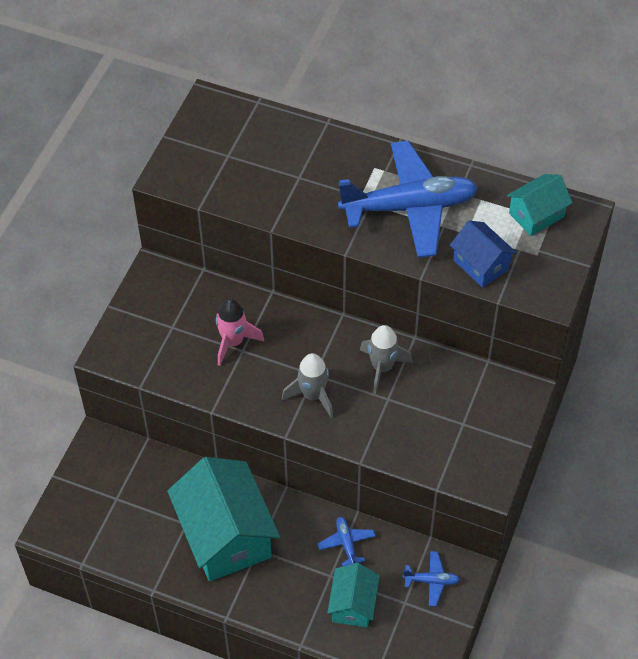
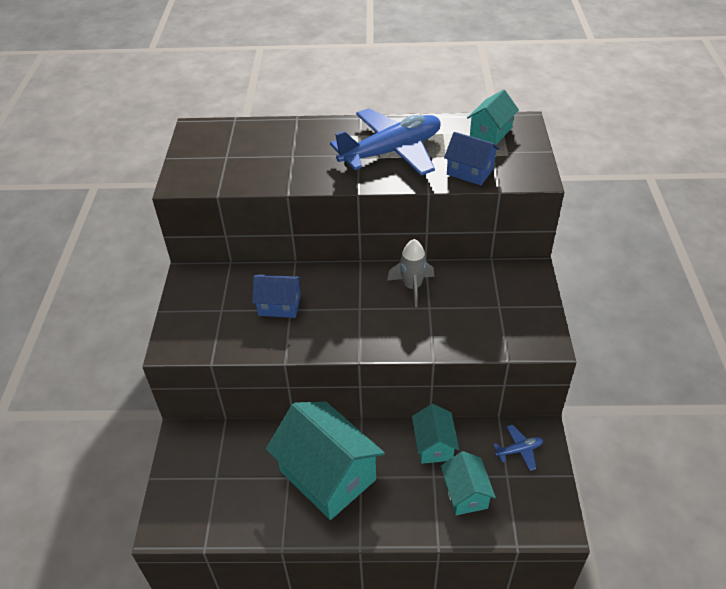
camera: 20 degrees left, 10 degrees down
(233, 342) = (279, 305): pink rocket -> blue house
(313, 395) = (366, 324): grey rocket -> none
(346, 543) = (434, 445): blue plane -> turquoise house

